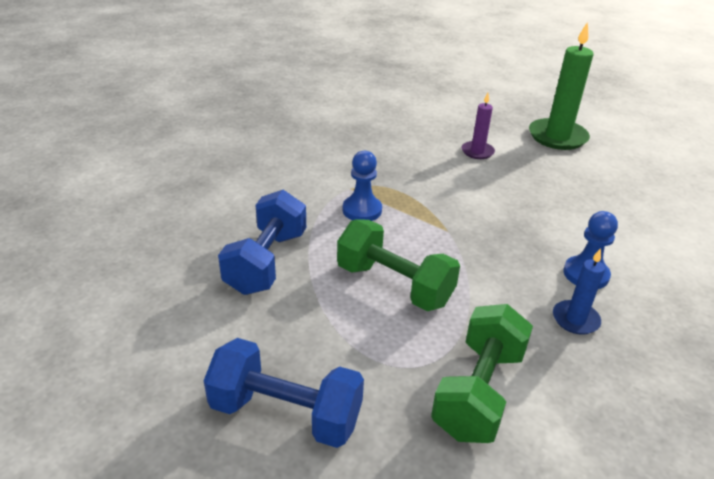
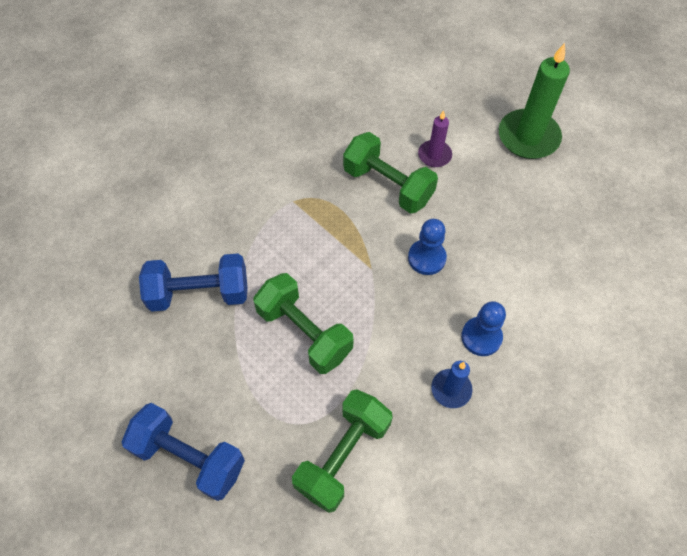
camera: 10 degrees right, 25 degrees up
(266, 262) = (199, 293): blue dumbbell -> blue dumbbell turned 60 degrees clockwise
(362, 210) = (297, 233): blue pawn -> blue pawn (426, 258)
(441, 173) = (388, 185): none -> green dumbbell

